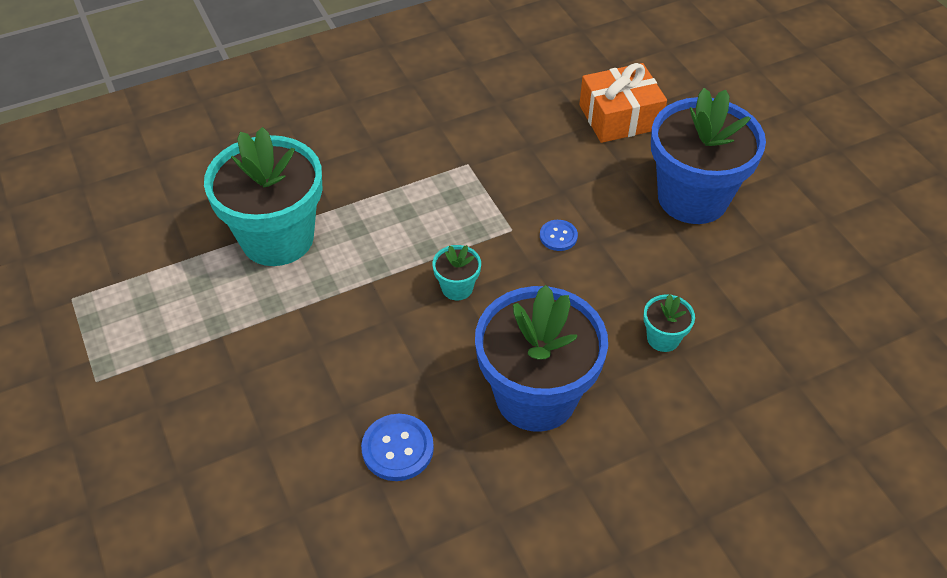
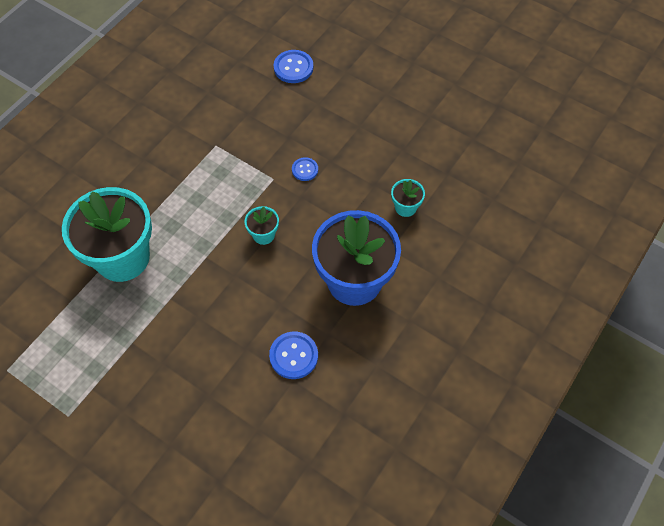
camera: 30 degrees left, 10 degrees up
(620, 117) = (293, 68): orange gift -> blue button
(692, 198) = (370, 105): blue flower pot -> none

